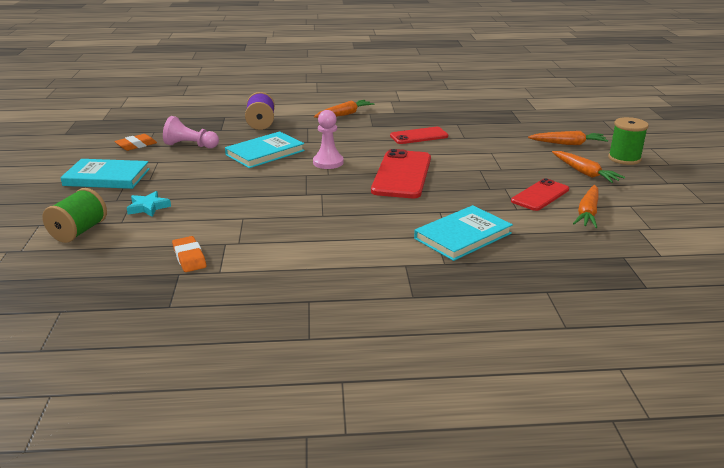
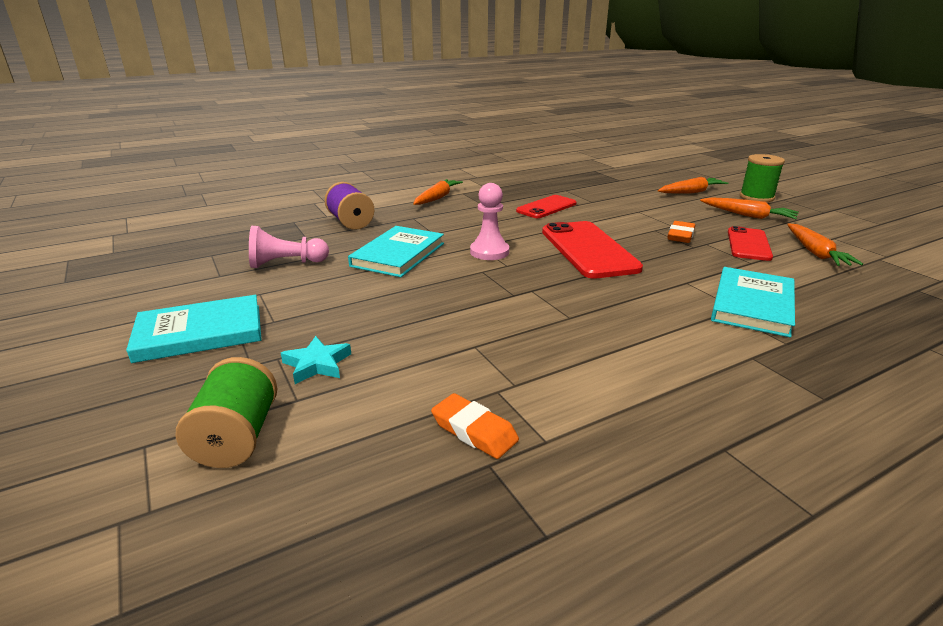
camera: 25 degrees left, 0 degrees up
(136, 145) = (203, 277): orange eraser -> orange eraser (680, 236)

